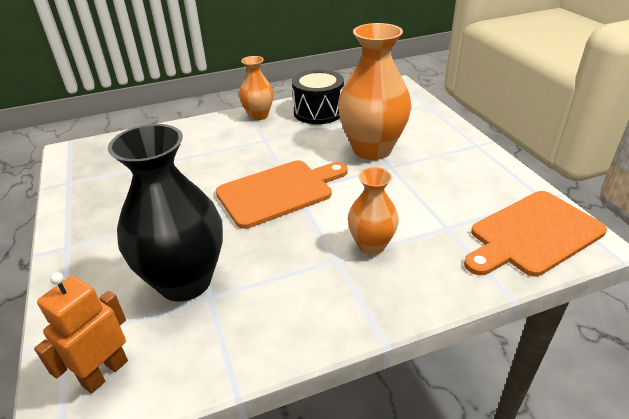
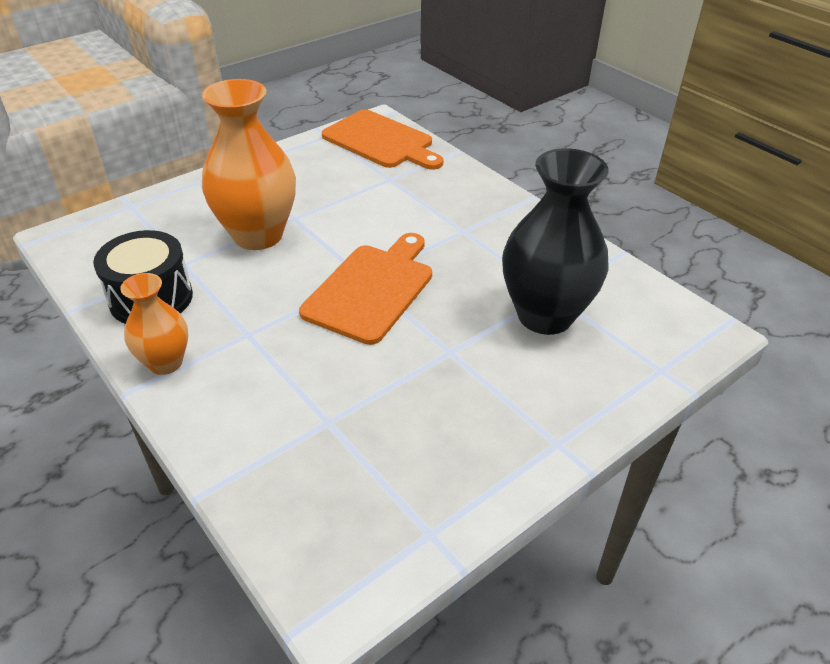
camera: 110 degrees left, 5 degrees up
(105, 373) = (665, 326): orange robot -> none
(279, 192) = (372, 289): orange cutting board -> orange cutting board turned 75 degrees clockwise
(371, 245) = (433, 214): orange vase -> none

